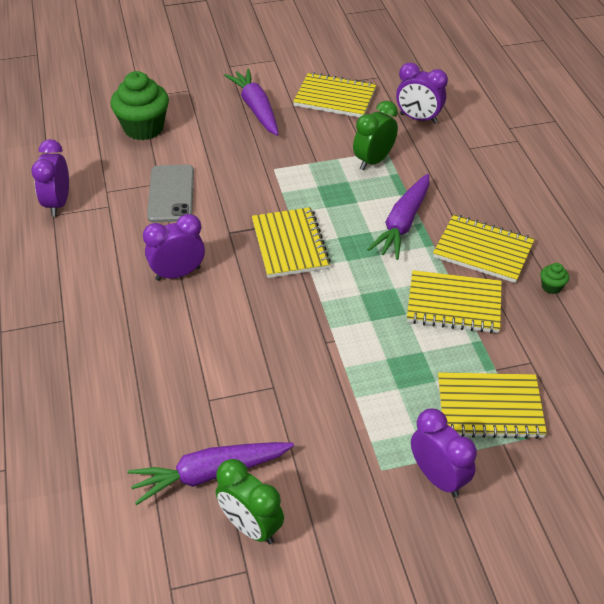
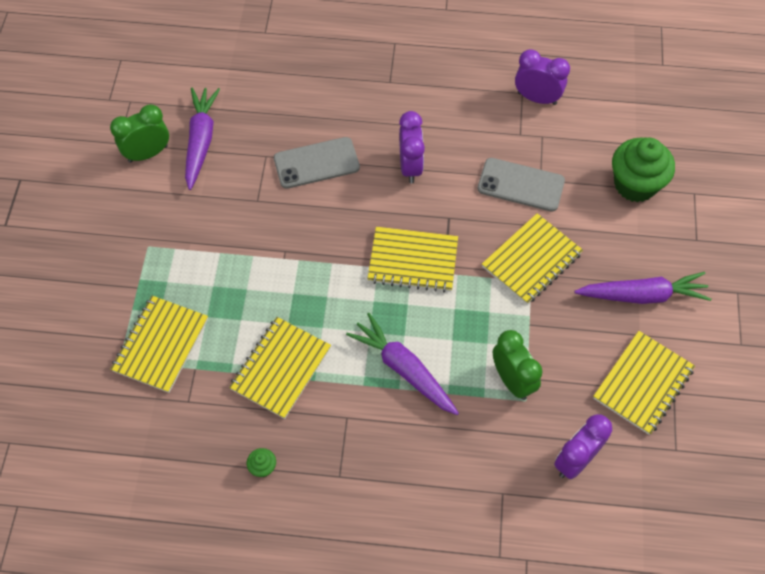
camera: 110 degrees right, 15 degrees up
(202, 350) = (316, 163): none -> grey phone
(438, 477) = (121, 280): purple clock -> none
(483, 250) = (336, 427): yellow notebook -> yellow notebook (531, 260)

